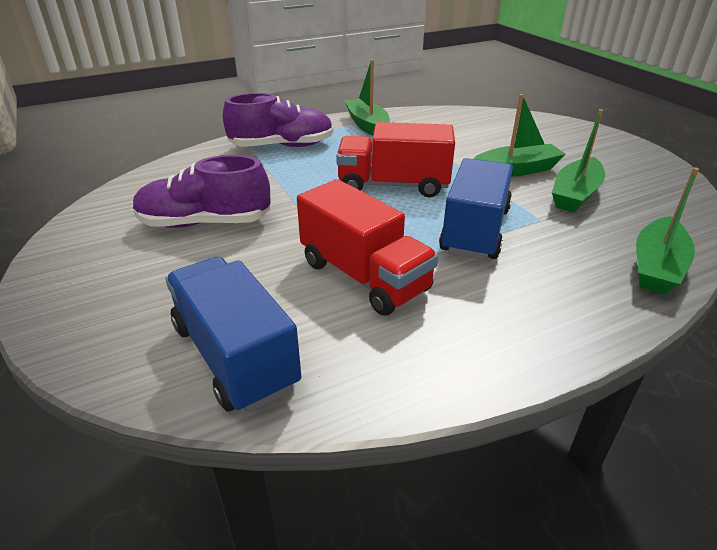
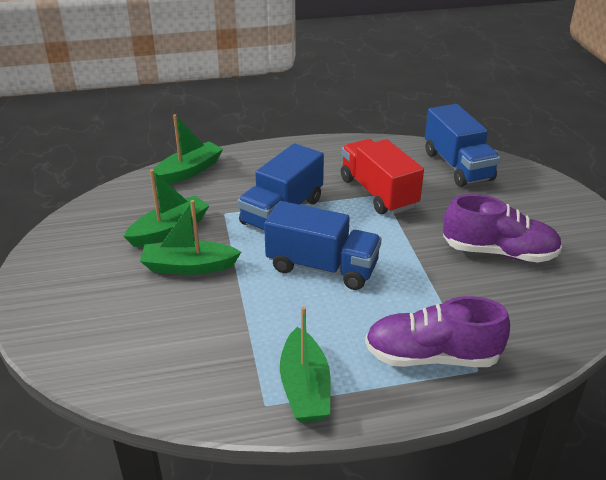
camera: 165 degrees left, 0 degrees up
(393, 185) = (322, 267): red truck -> blue truck

